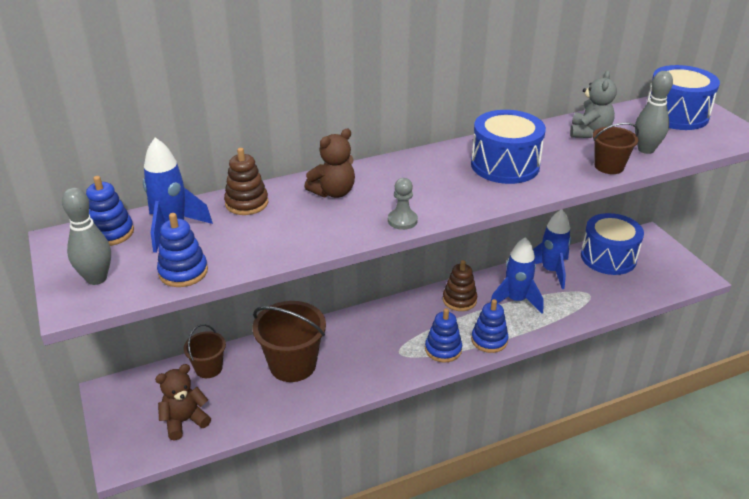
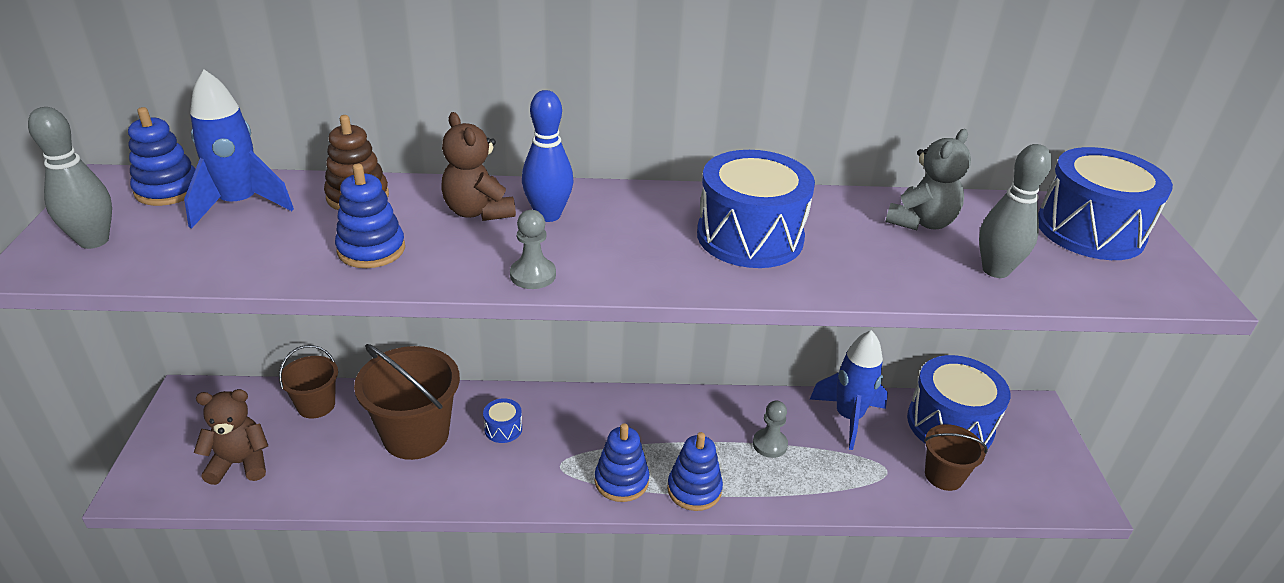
camera: 20 degrees right, 0 degrees up
(183, 272) = (195, 262): blue stacking toy -> blue stacking toy (371, 249)
(333, 192) = (478, 211): brown teddy bear -> brown teddy bear turned 75 degrees clockwise
(347, 343) = (503, 429): none -> blue drum
(378, 183) = (548, 215): none -> blue bowling pin
(459, 300) = (690, 418): brown stacking toy -> none
(516, 300) = (769, 444): blue rocket -> grey pawn
(609, 166) = (912, 280): brown bucket -> brown bucket (943, 476)

